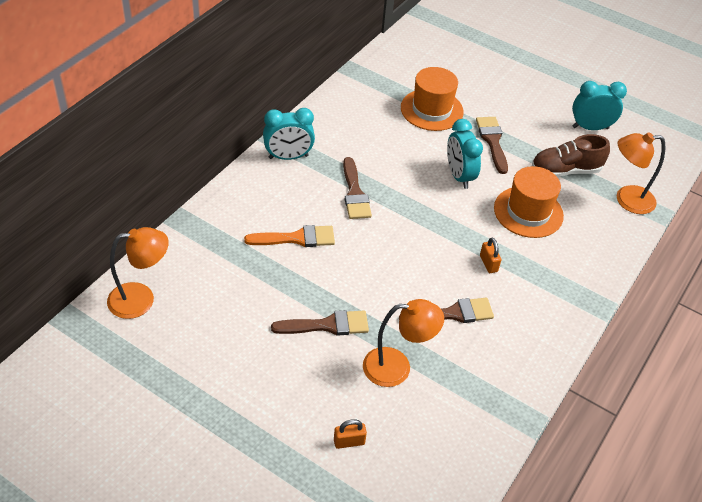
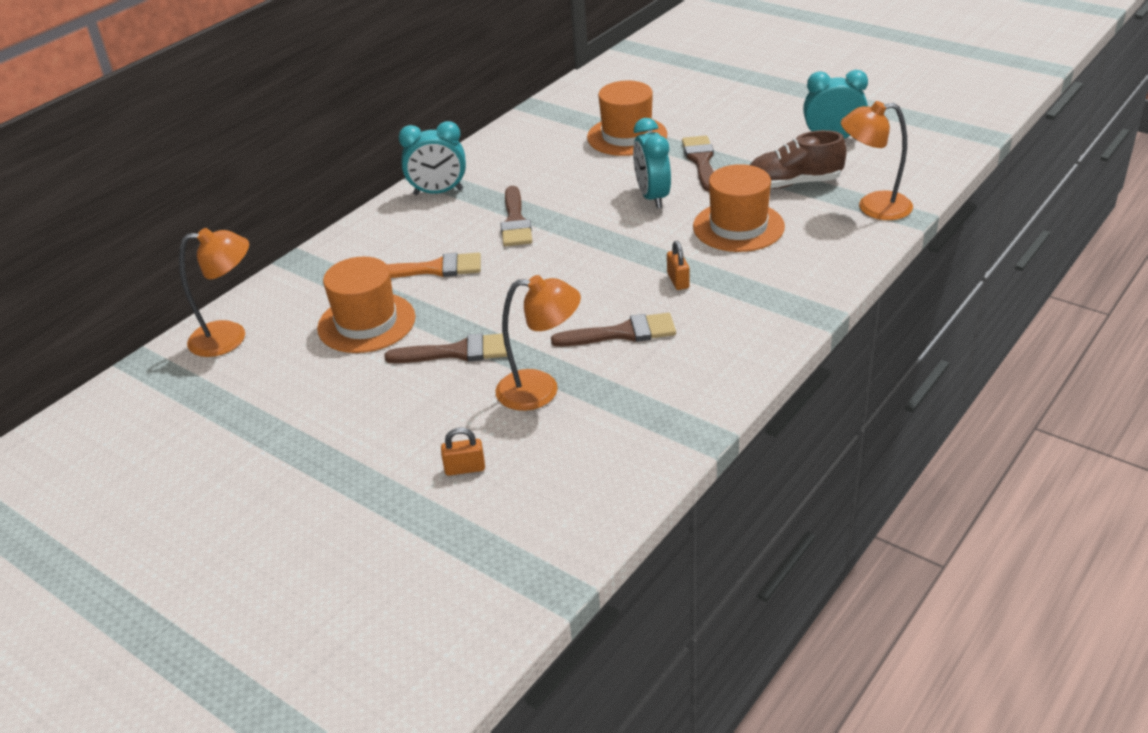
camera: 10 degrees right, 10 degrees down
(250, 291) = (366, 323): none -> orange hat

